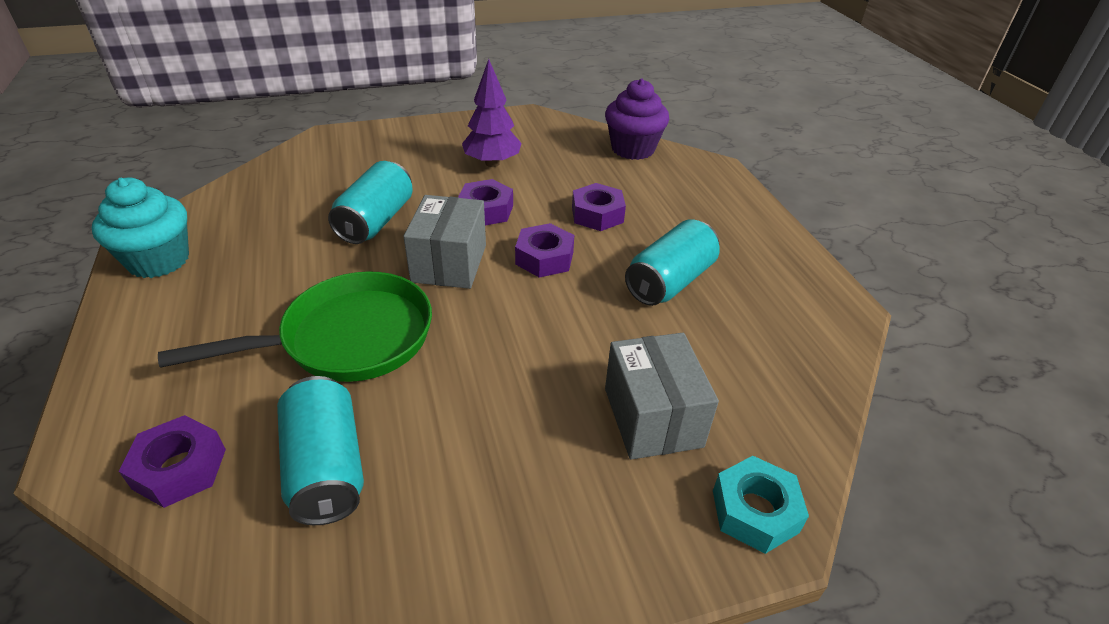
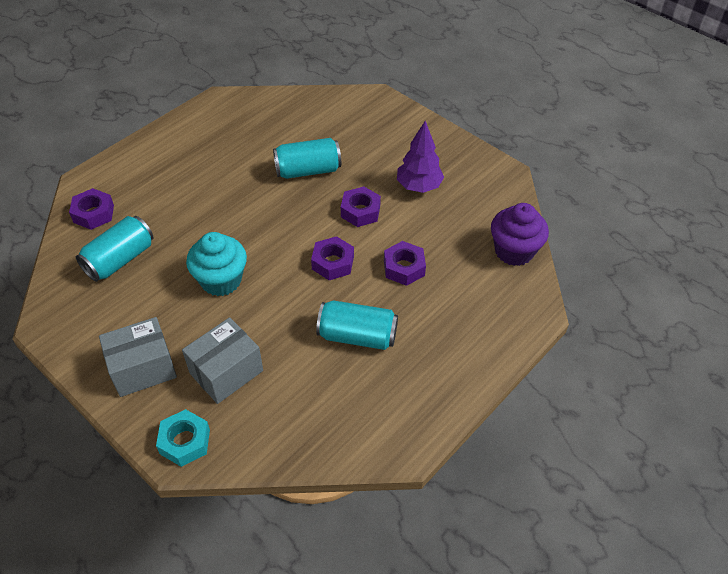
camera: 60 degrees right, 10 degrees up
(158, 260) = (210, 115): turquoise cupcake -> turquoise cupcake (221, 280)
(348, 338) = (203, 218): green pan -> none
(449, 263) = (293, 223): grey box -> grey box (143, 368)

